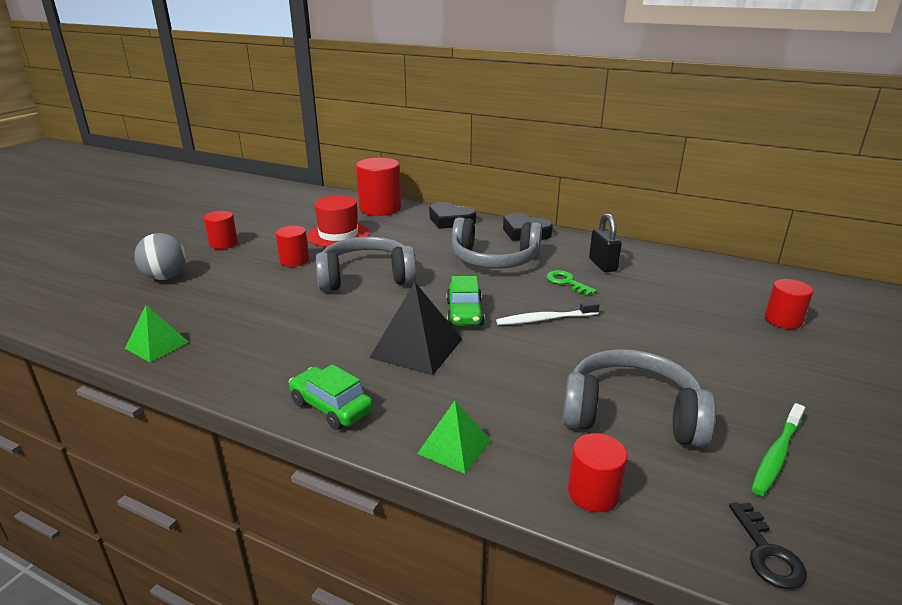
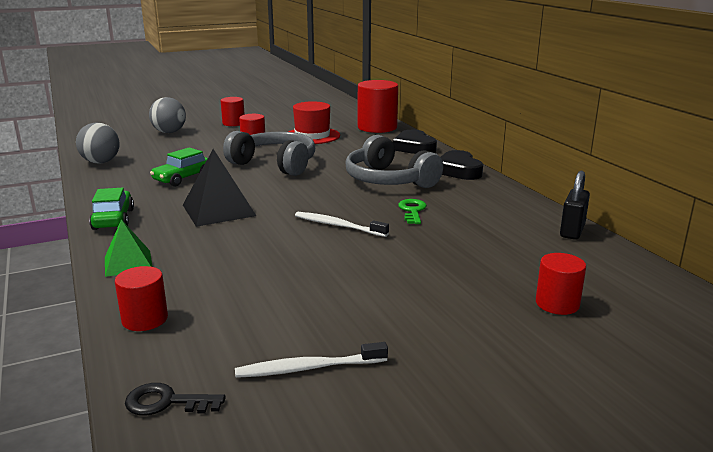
camera: 40 degrees right, 5 degrees down
(157, 345) = (101, 162): green pyramid -> grey ball
(464, 313) = (291, 203): green car -> green car (183, 178)
(602, 265) = (473, 210): black padlock -> black padlock (572, 231)
(631, 415) = (263, 298): grey headphones -> none
(767, 553) = (166, 402): black key -> black key turned 60 degrees clockwise
(776, 455) = (309, 368): green toothbrush -> white toothbrush

